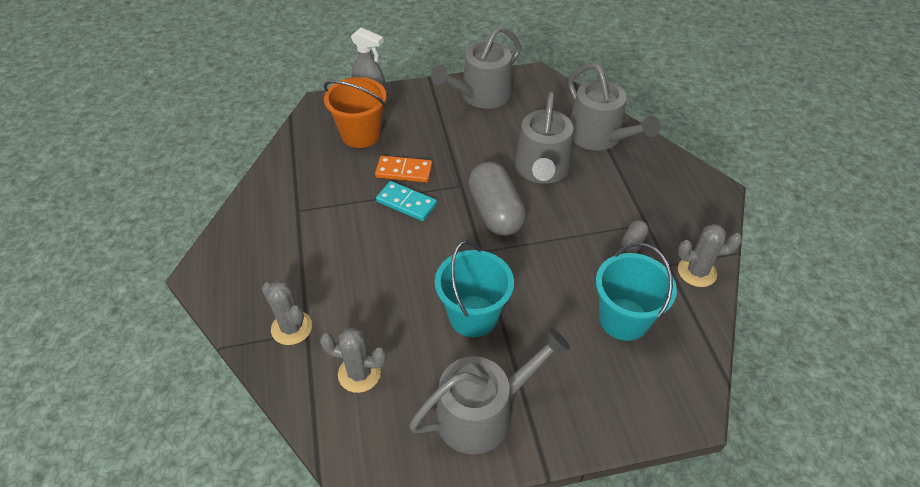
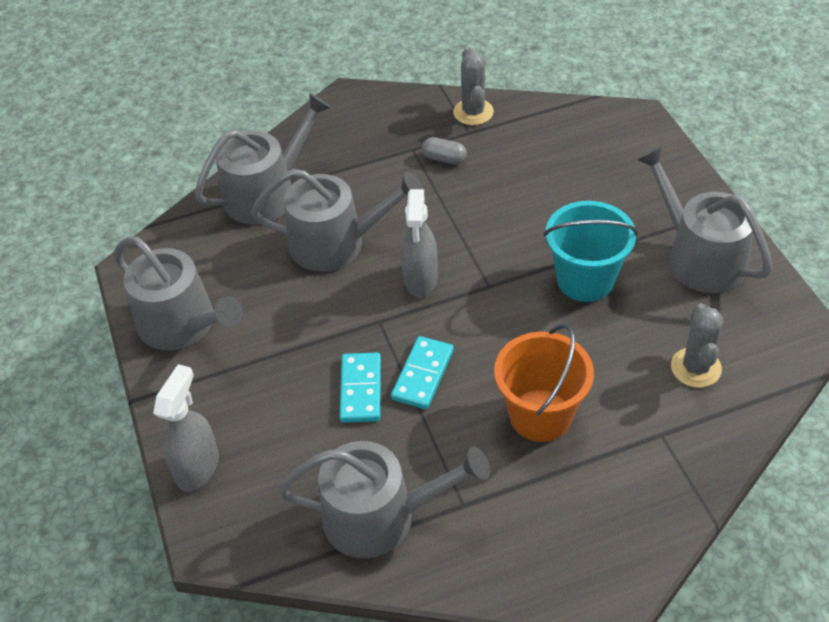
camera: 95 degrees left, 0 degrees up
(291, 328) = (660, 452): grey cactus -> none
(306, 172) = (381, 516): none -> grey watering can
(361, 134) = (285, 462): orange bucket -> orange bucket (540, 415)
(404, 171) = (360, 389): orange domino -> turquoise domino
(495, 212) = (421, 280): grey capsule -> grey spray bottle
(623, 319) = (550, 162): turquoise bucket -> none

